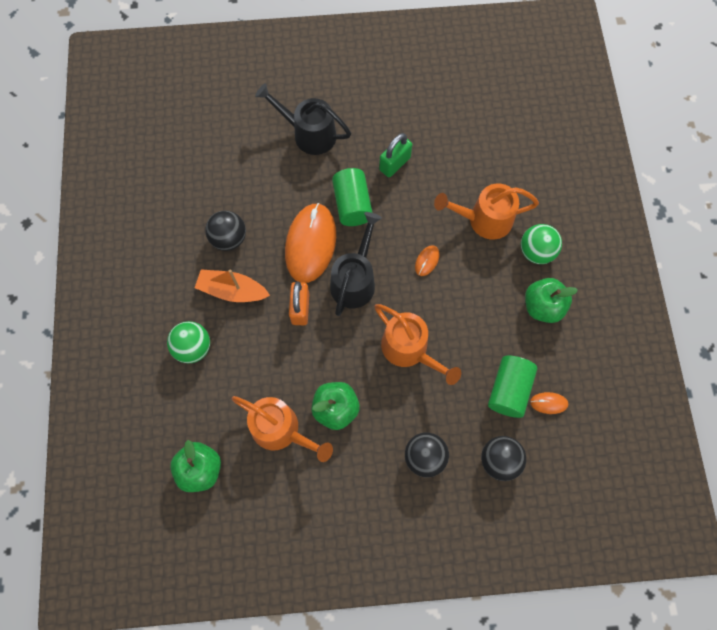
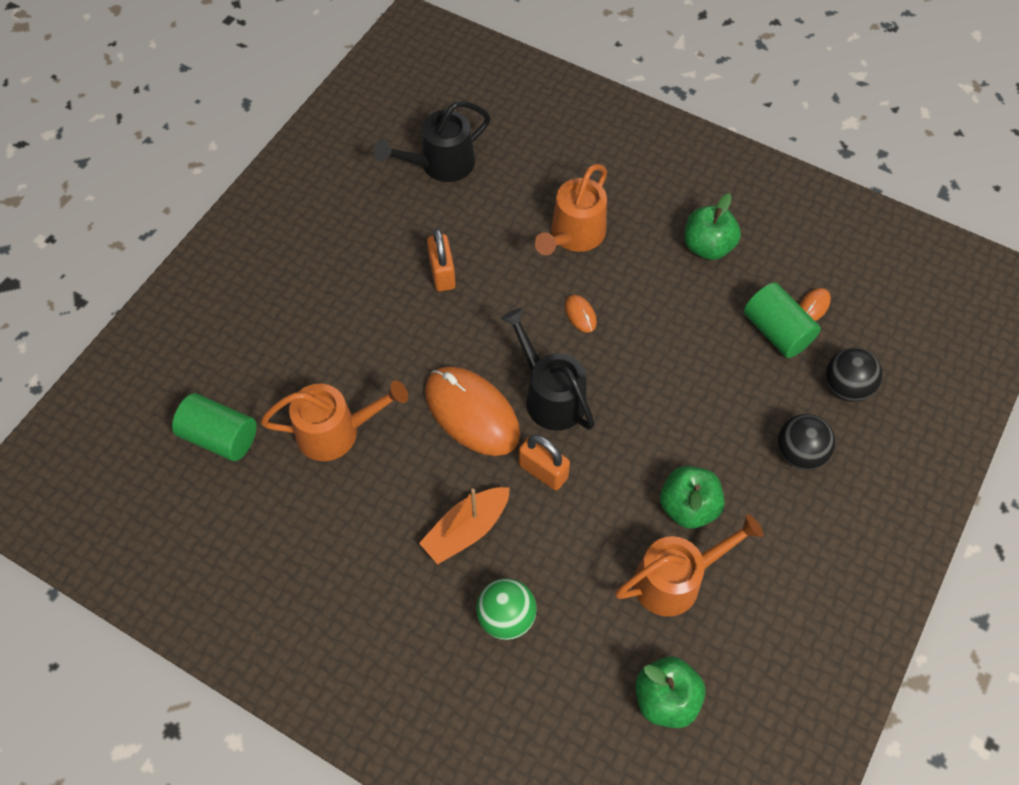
camera: 55 degrees left, 10 degrees down
(229, 239) = (396, 494): black ball -> none
(308, 134) = (333, 332): black watering can -> black watering can (440, 165)
(352, 205) = (457, 343): green cylinder -> green cylinder (220, 437)
(394, 164) = (442, 273): green padlock -> orange padlock
(409, 350) = (670, 393): orange watering can -> orange watering can (337, 431)
(536, 252) = (644, 214): green ball -> none

